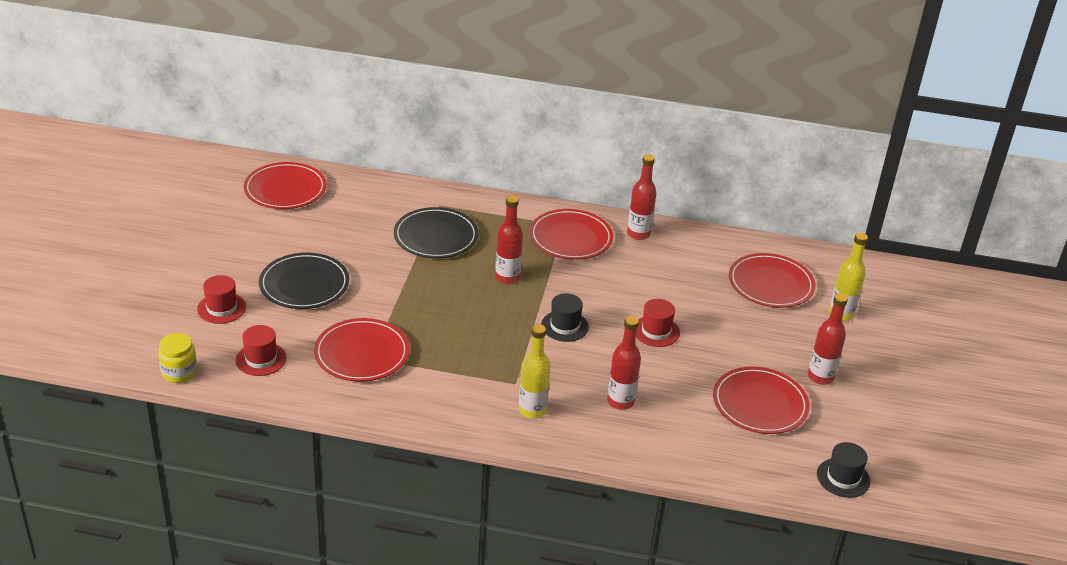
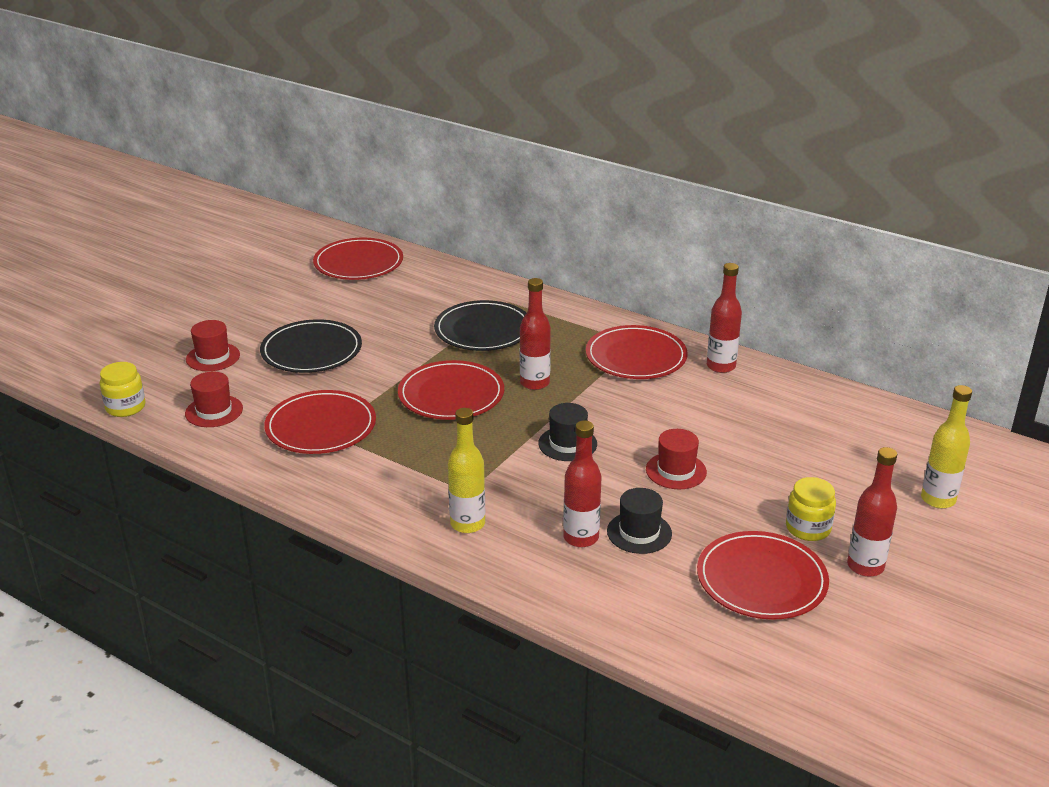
camera: 25 degrees right, 5 degrees down
(769, 356) = (808, 528): none -> yellow jar
(771, 284) = (859, 448): red plate -> red plate (451, 394)
(843, 478) = (825, 696): black hat -> black hat (639, 532)

